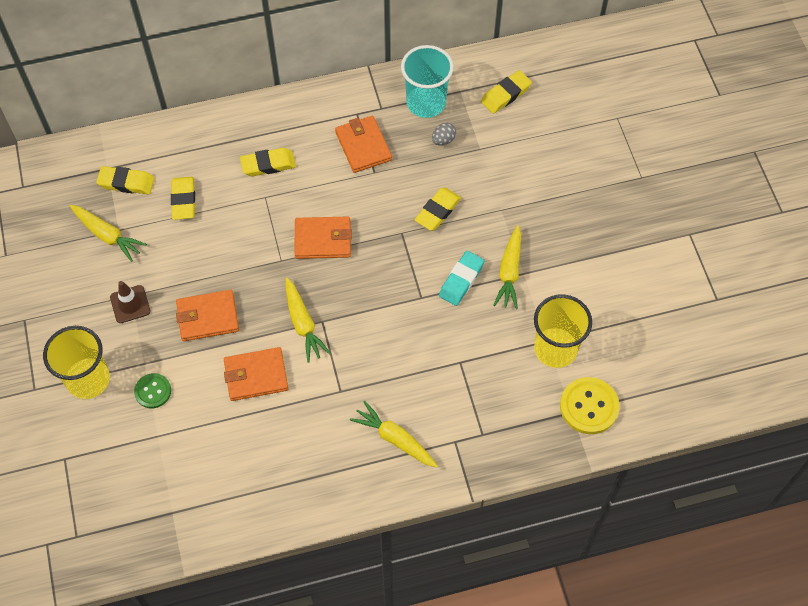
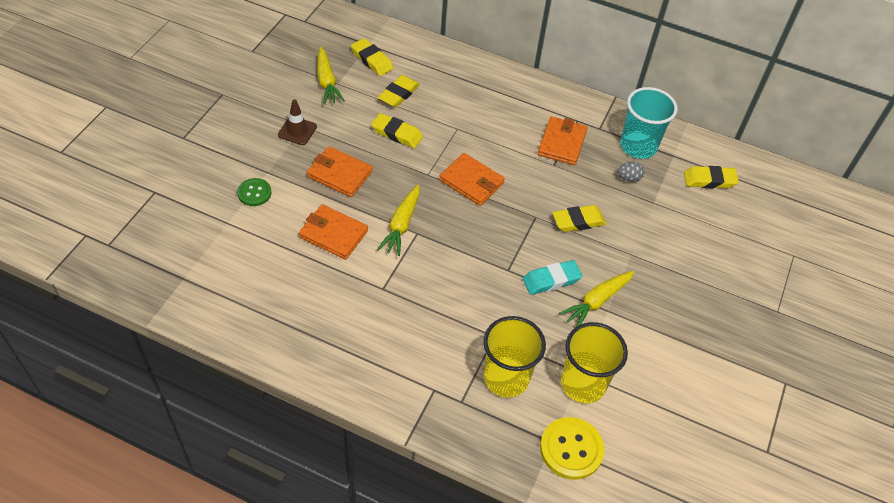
camera: 35 degrees right, 10 degrees down
(88, 379) = (222, 156): yellow cup -> yellow cup (506, 378)
(268, 164) = (480, 110): yellow eraser -> yellow eraser (397, 134)
(395, 439) = (389, 352): yellow carrot -> none

